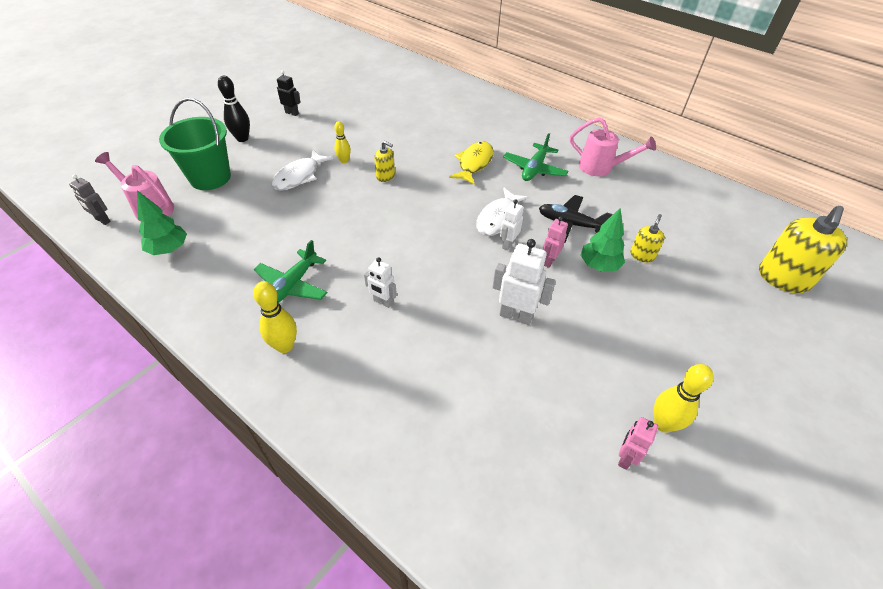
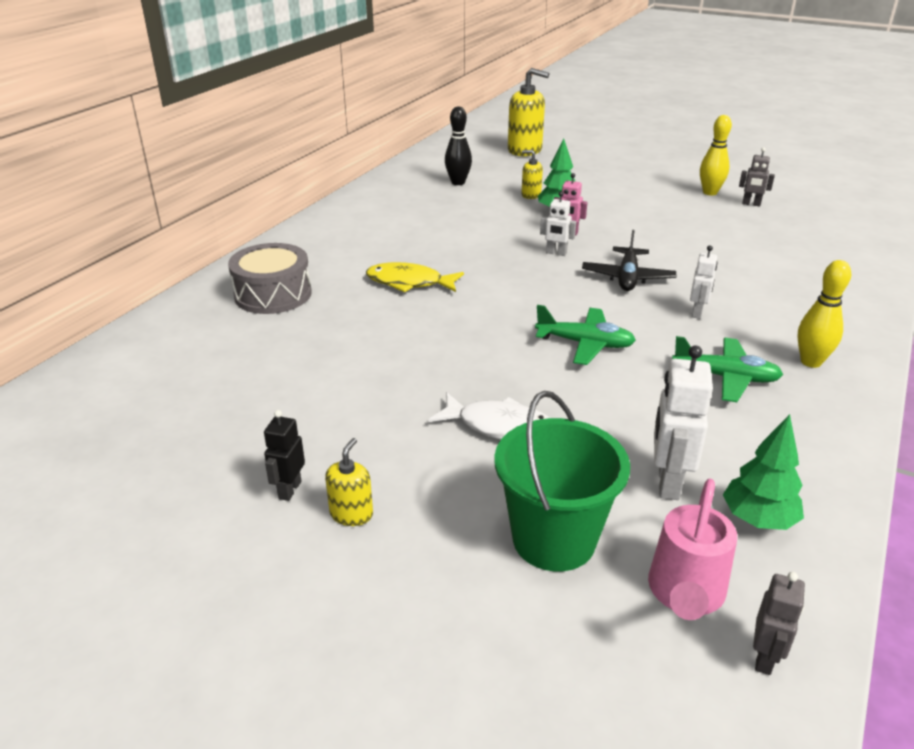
camera: 100 degrees left, 15 degrees down
(242, 138) = (405, 537): black bowling pin -> black bowling pin (458, 182)
(344, 161) = (440, 389): yellow bowling pin -> none
(385, 176) = (466, 345): yellow soap dispenser -> yellow soap dispenser (351, 514)
(472, 113) = (273, 294): none -> grey drum
(498, 218) = (516, 260): white fish -> none
(516, 316) = (654, 245): white robot -> white robot (668, 483)
(534, 169) = (408, 245): green plane -> green plane (585, 344)
(569, 224) = (503, 225): black plane -> black plane (627, 277)
(601, 168) = (392, 211): pink watering can -> none
(625, 457) = (751, 204): pink robot -> grey robot

